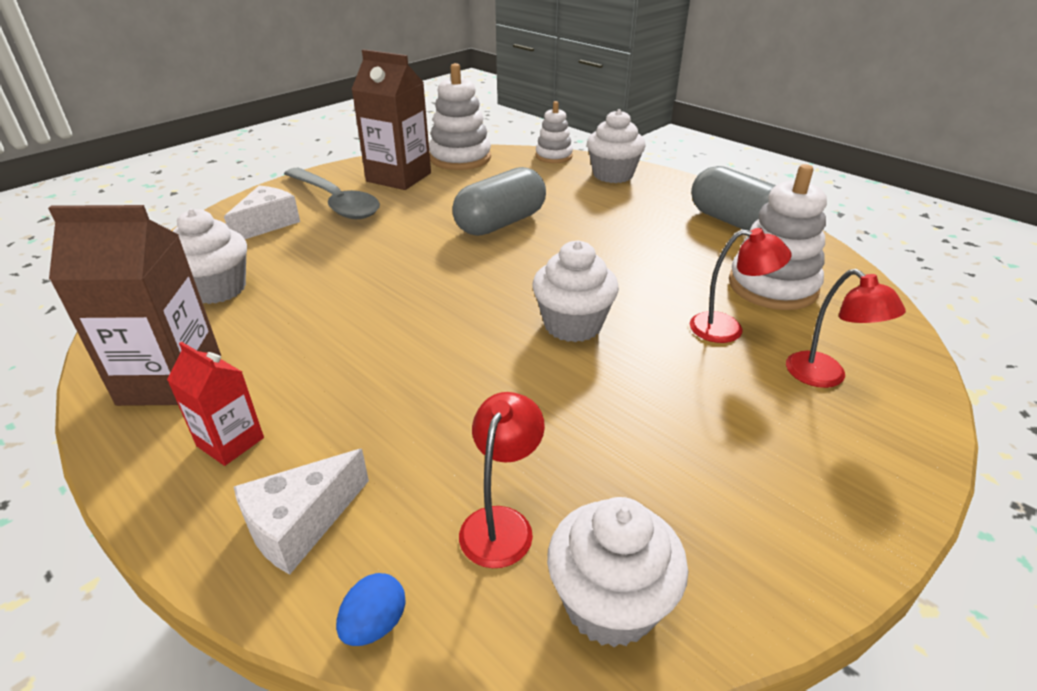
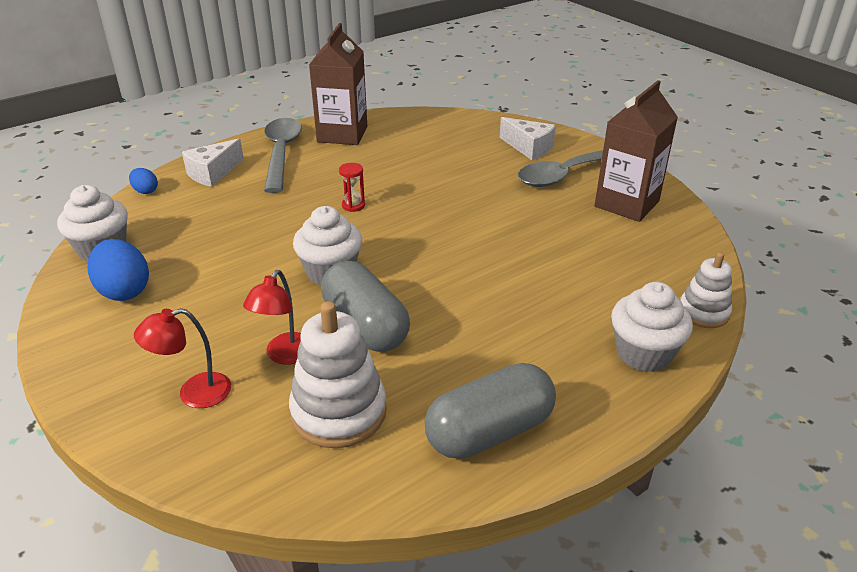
camera: 100 degrees right, 0 degrees up
(218, 289) = (435, 138): white cupcake -> none
(230, 442) = (281, 153): red carton -> grey spoon
(300, 524) = (213, 173): white cheese -> white cheese turned 105 degrees counterclockwise
(415, 332) = (353, 205): none -> red hourglass
(460, 158) = (684, 242): white stacking toy -> none
(501, 223) = (515, 255): grey capsule -> grey capsule (365, 326)
(501, 523) = (171, 225): red lamp -> none
(703, 514) = (124, 291): none -> blue egg

